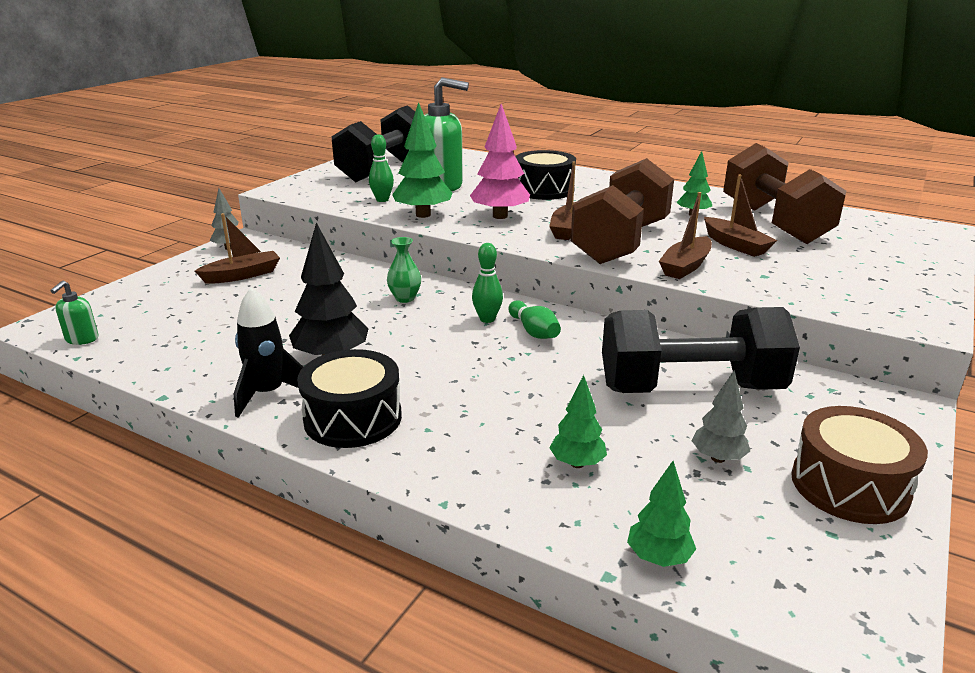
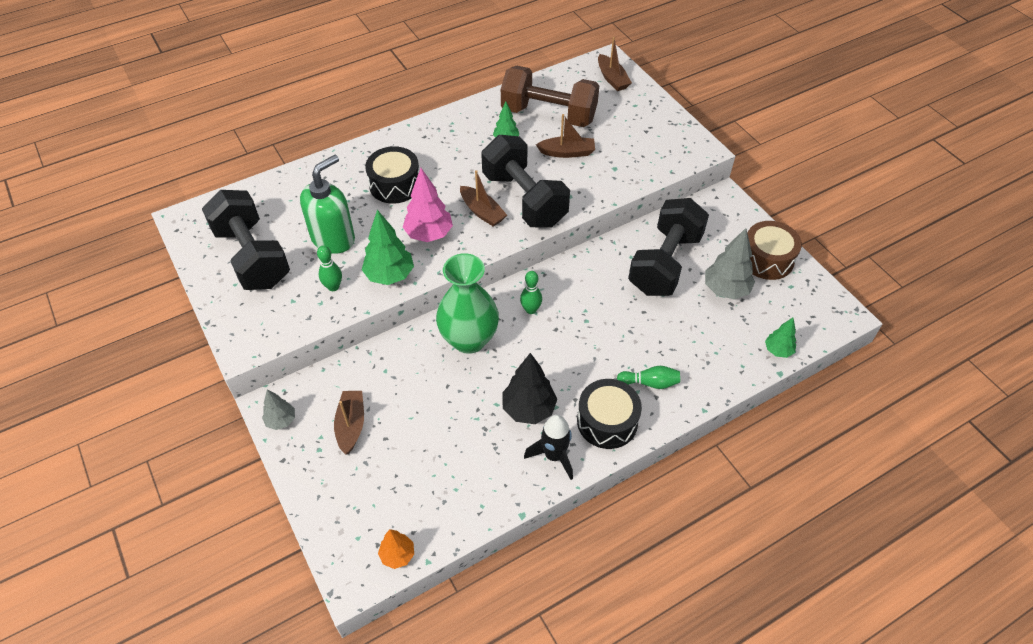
camera: 60 degrees left, 25 degrees up
(82, 339) = (397, 555): green soap dispenser -> orange tree
(405, 298) = (469, 339): green vase -> green vase, size x2.31
(534, 331) = (562, 295): green bowling pin -> green bowling pin (650, 383)
(577, 463) = (701, 343): green tree -> none
(621, 242) = (524, 199): brown dumbbell -> black dumbbell
(685, 266) = (580, 192): brown boat -> brown boat (612, 78)
(718, 458) = (725, 289): grey tree -> grey tree, size x1.70

